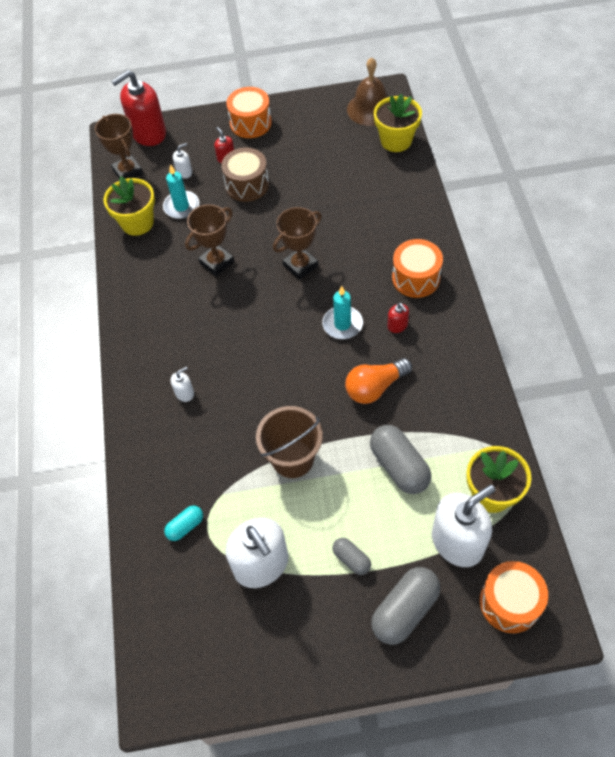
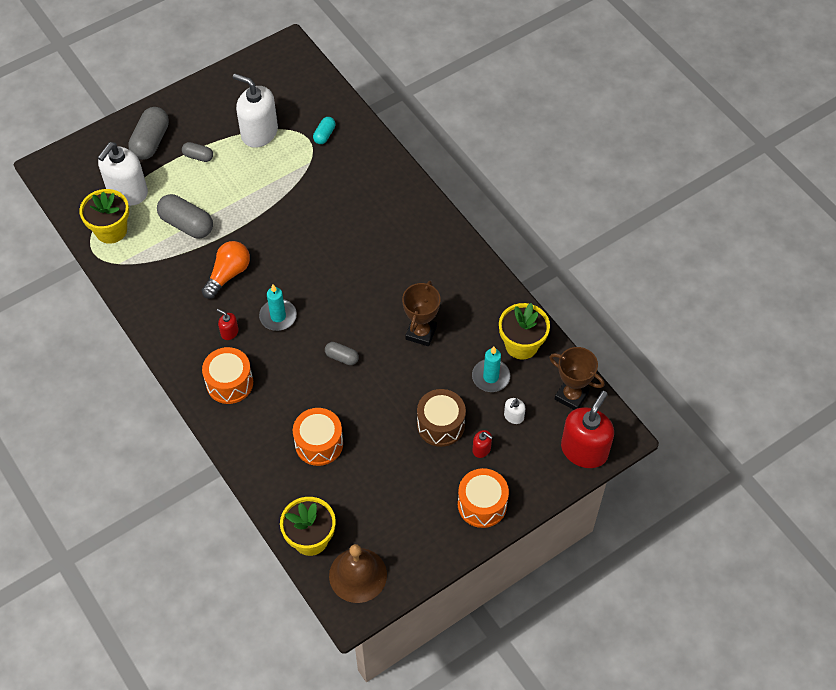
camera: 150 degrees right, 0 degrees up
(184, 393) = (380, 217): white soap dispenser -> none
(292, 458) = (270, 202): brown bucket -> none
(300, 265) = (342, 357): brown trophy -> grey capsule
(509, 602) = (81, 169): orange drum -> orange drum (319, 443)

